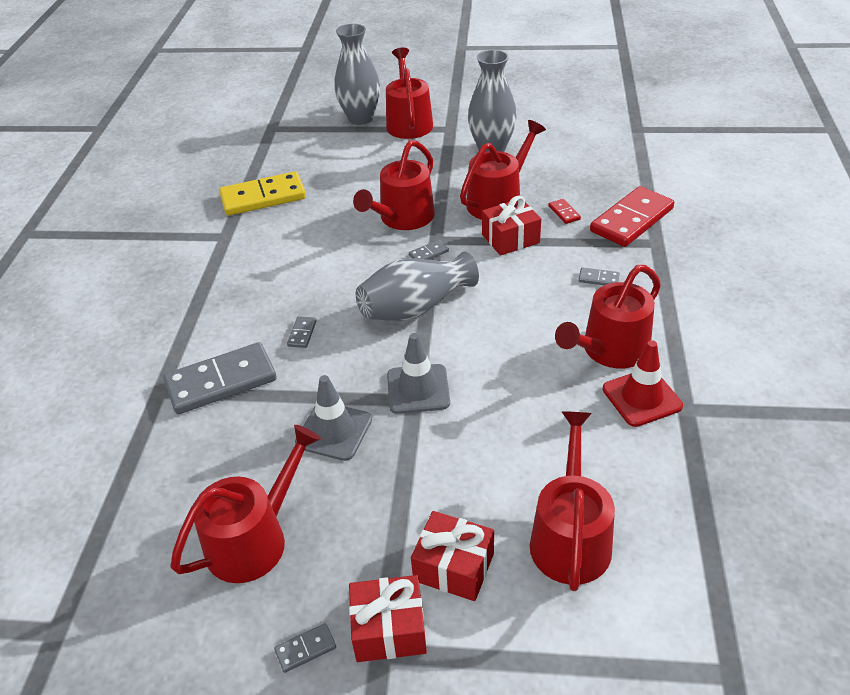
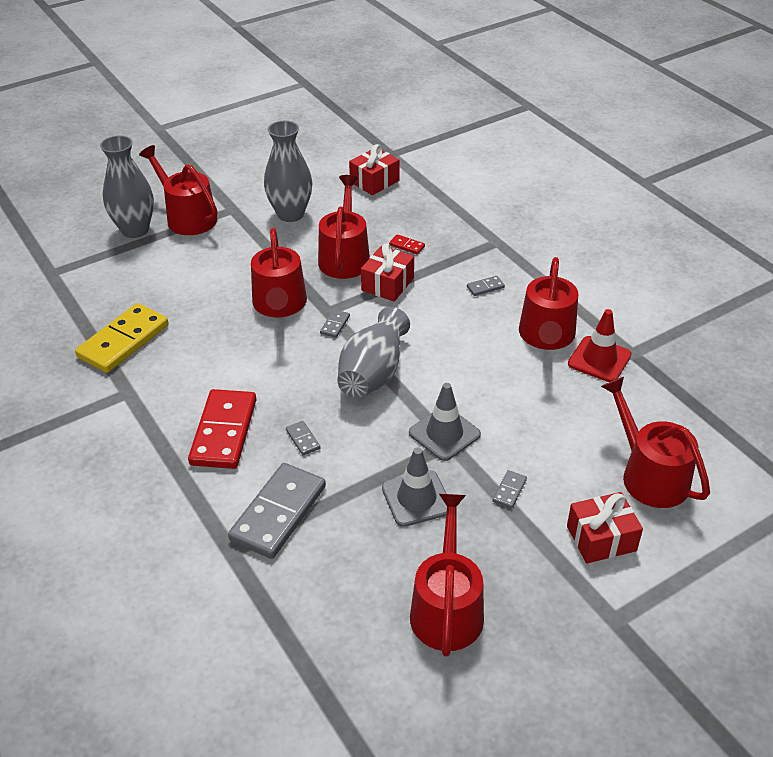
camera: 40 degrees left, 0 degrees up
(305, 649) = (566, 652): grey domino -> grey domino (509, 490)
(389, 629) = (604, 603): red gift -> red gift (374, 181)
(632, 220) = (462, 231): red domino -> red domino (224, 432)

